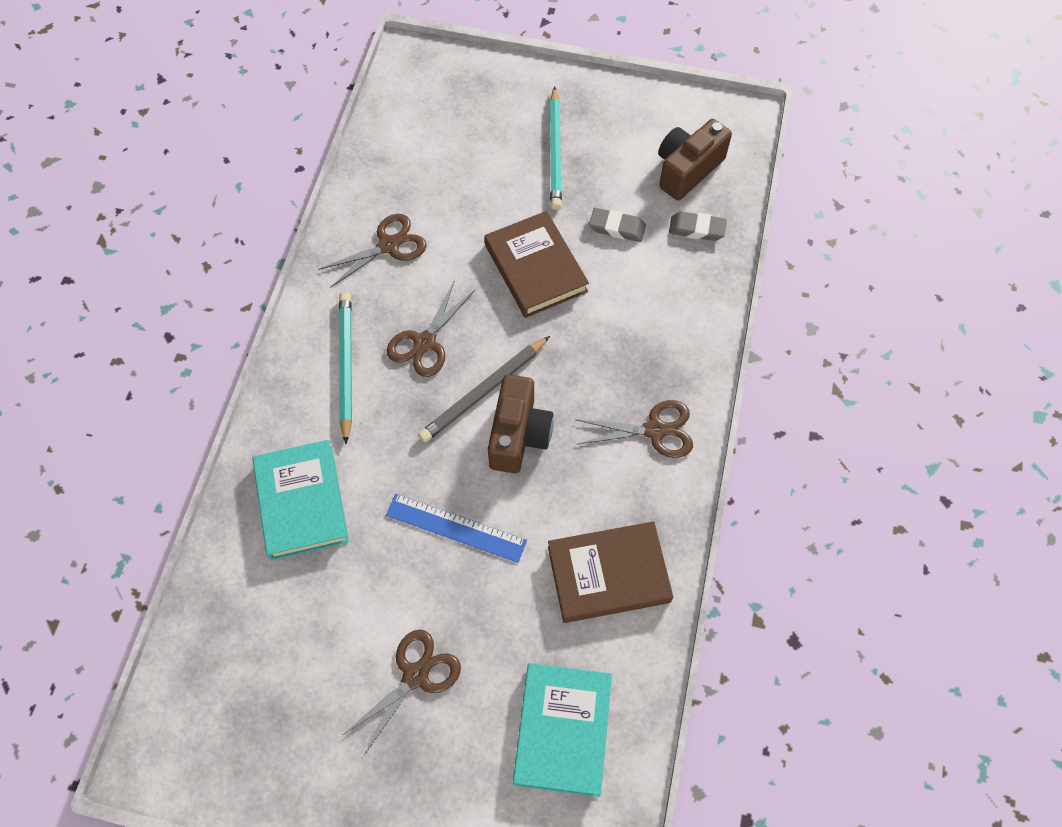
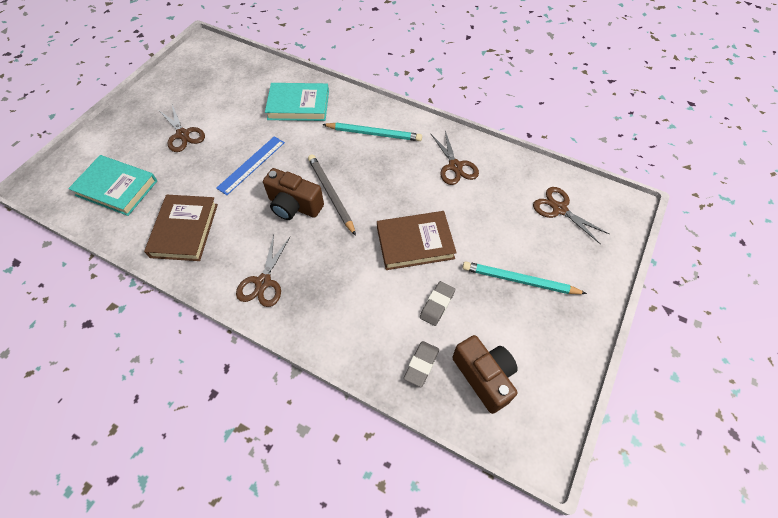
camera: 105 degrees right, 5 degrees down
(425, 342) = (376, 172): brown scissors -> brown scissors (559, 209)

